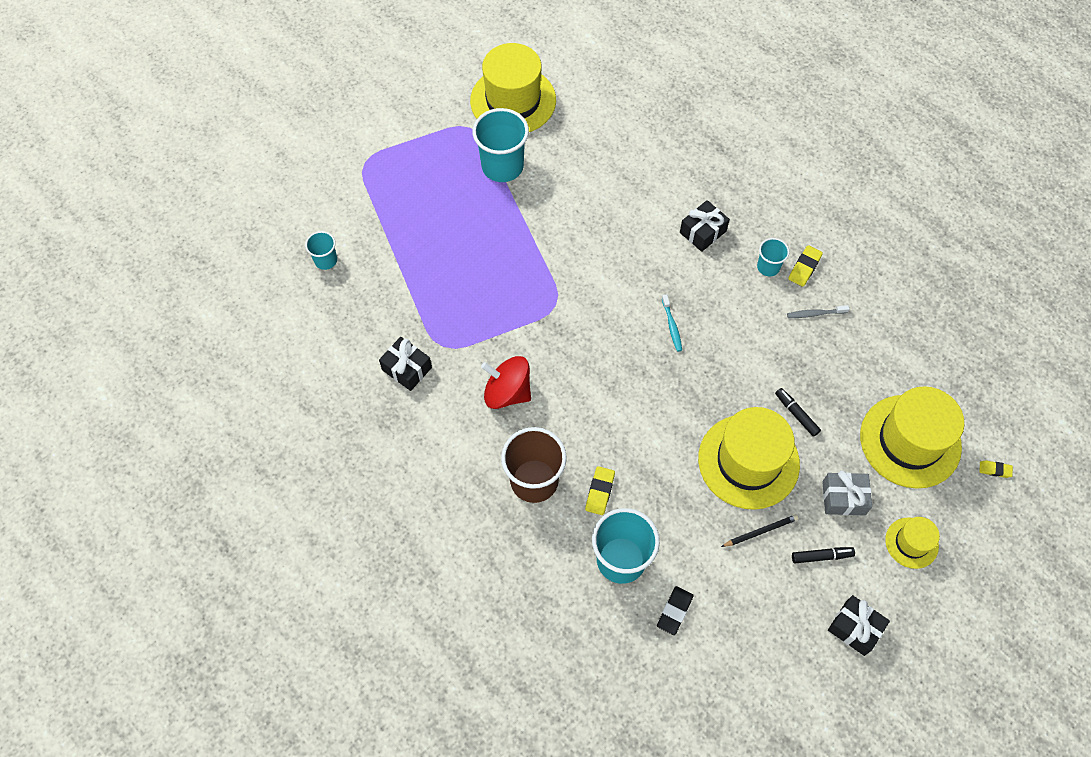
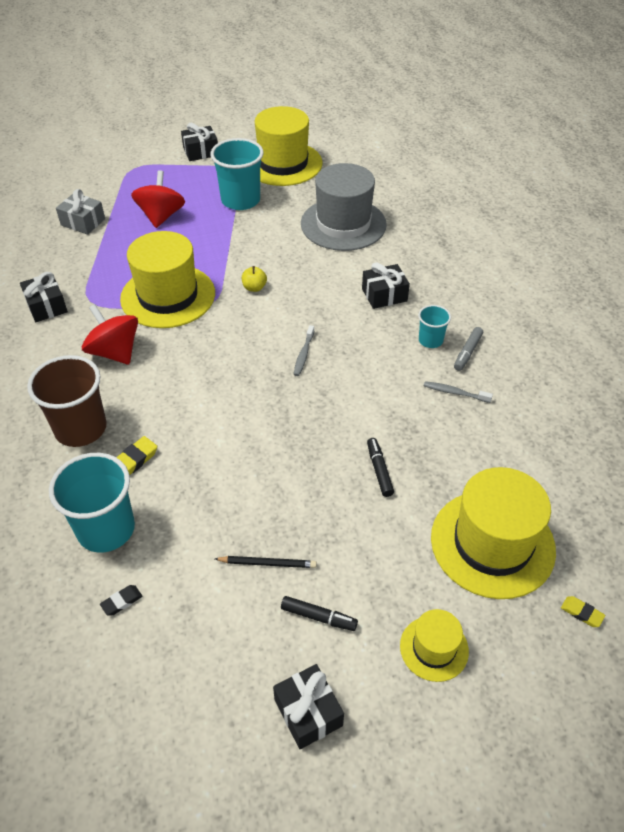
camera: 25 degrees right, 15 degrees down
(326, 260) = (50, 216): turquoise cup -> none
(418, 114) = (201, 152): none -> black gift
(438, 217) = (161, 216): none -> red spinning top
(584, 270) = (254, 288): none -> yellow apple
(618, 160) = (343, 224): none -> grey hat
(672, 326) = (303, 354): turquoise toothbrush -> grey toothbrush
(674, 611) = (122, 601): black eraser -> black eraser, size x0.67
(748, 461) = (300, 493): yellow hat -> yellow hat (168, 296)
(804, 267) = (467, 352): yellow eraser -> grey marker
(843, 498) = (381, 568): grey gift -> grey gift (83, 222)

